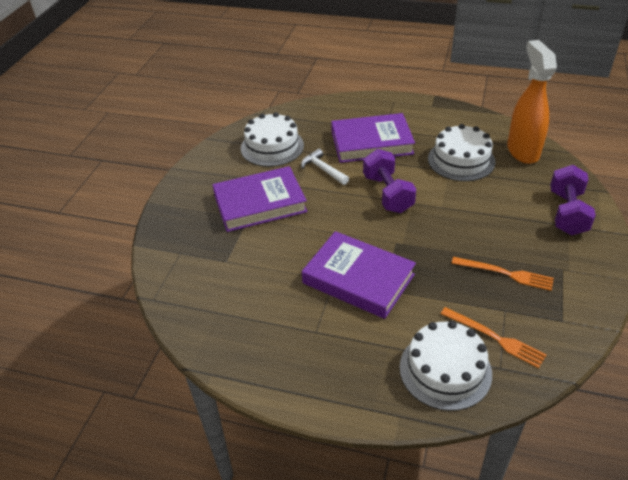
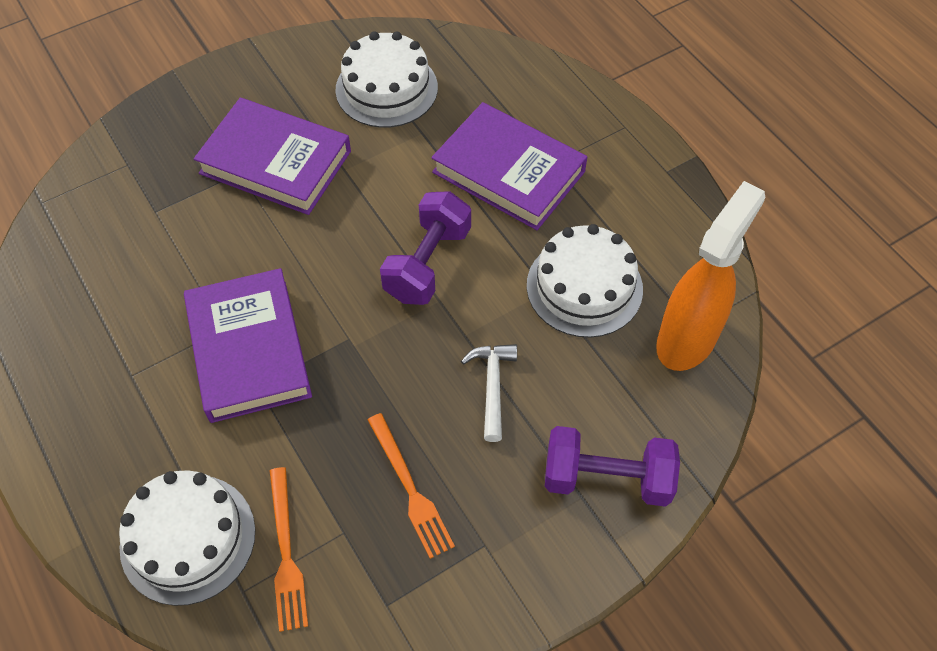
camera: 40 degrees right, 15 degrees up
(323, 169) = (401, 168): white hammer -> white hammer (492, 386)
(567, 213) = (607, 478): purple dumbbell -> purple dumbbell turned 45 degrees clockwise

